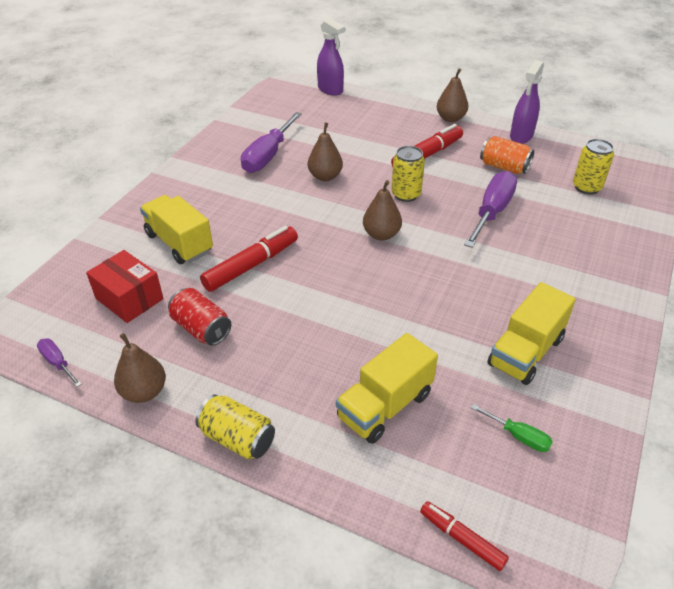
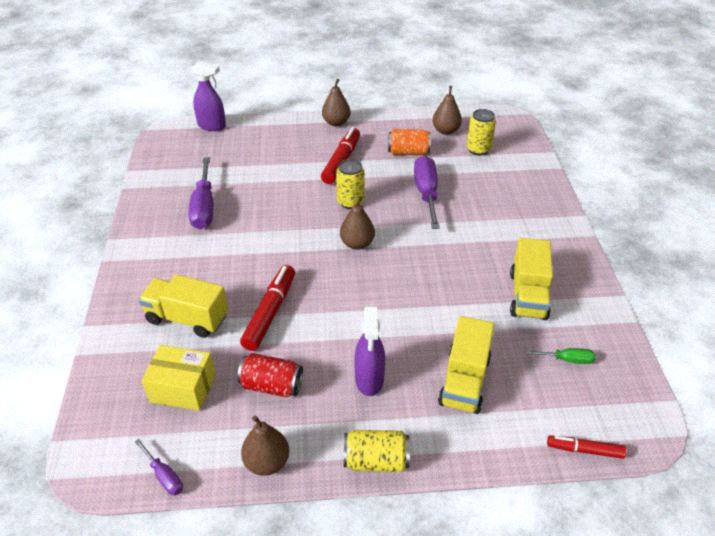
camera: 30 degrees left, 0 degrees up
(58, 363) = (164, 476): purple screwdriver -> purple screwdriver turned 150 degrees counterclockwise
(129, 299) = (183, 388): red box -> yellow box
(325, 176) = (271, 209): brown pear -> brown pear (446, 131)
(521, 136) = (402, 122): purple spray bottle -> purple spray bottle (369, 379)

